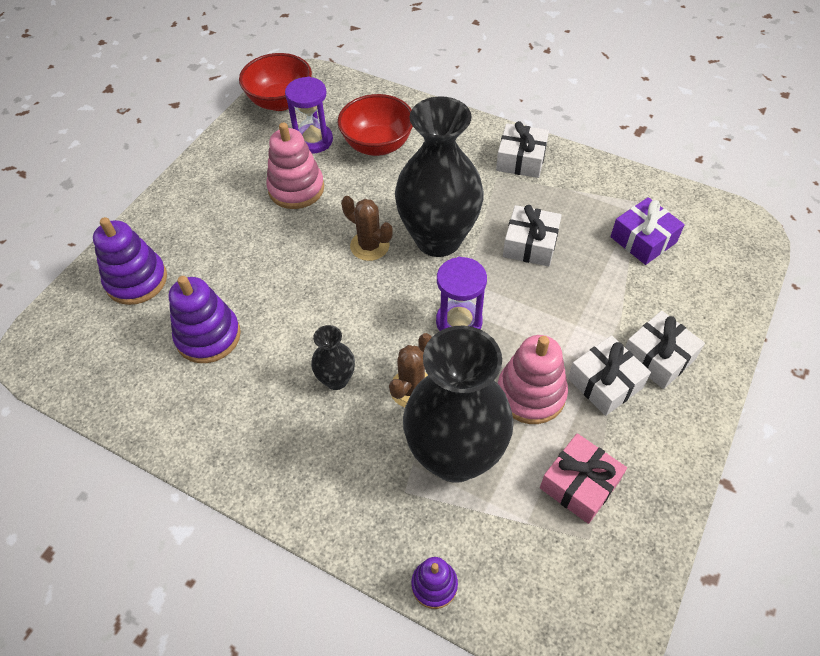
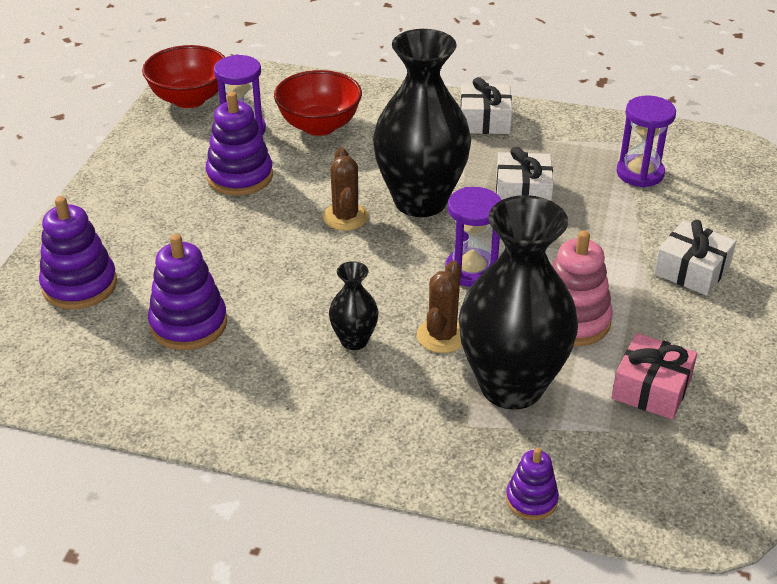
camera: 15 degrees left, 15 degrees down
(296, 189) = (240, 176): pink stacking toy -> purple stacking toy
(369, 246) = (345, 217): brown cactus -> brown cactus turned 60 degrees clockwise
(605, 383) = (645, 299): white gift -> none
(643, 240) = (640, 173): purple gift -> purple hourglass

